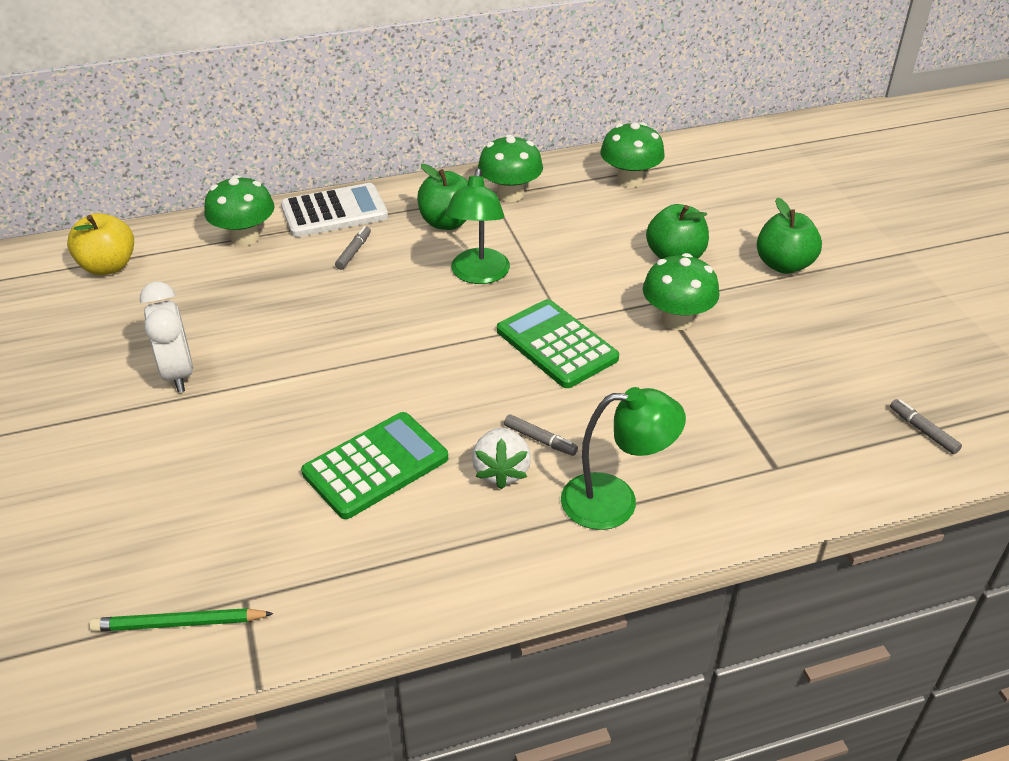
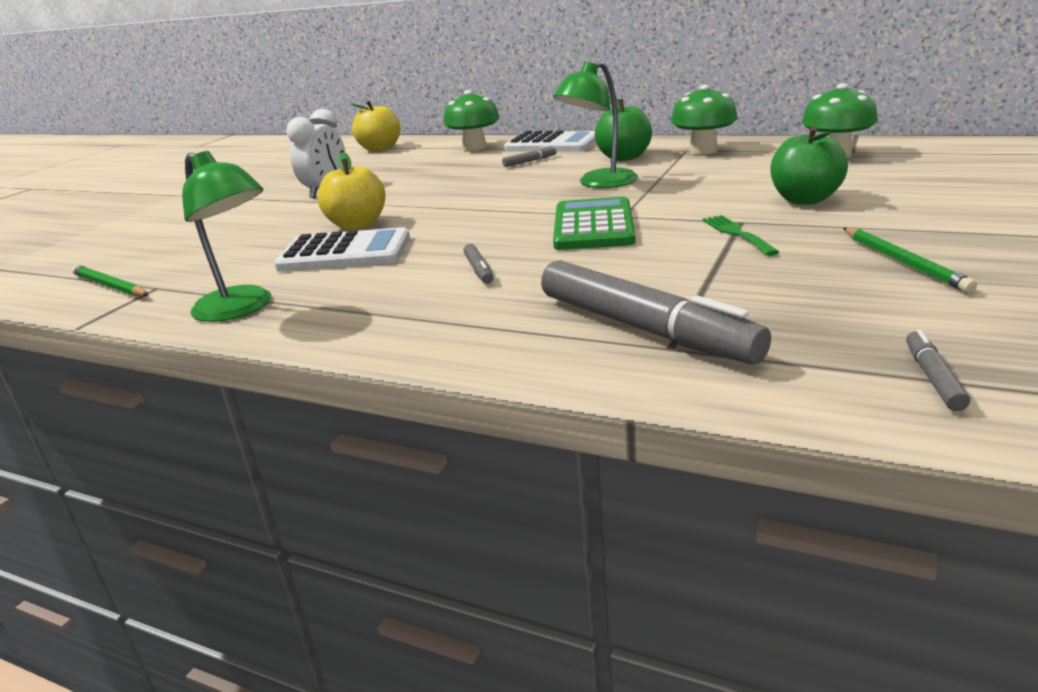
camera: 45 degrees right, 15 degrees down
(320, 420) = (357, 225): none -> yellow apple
(376, 466) = (345, 253): green calculator -> white calculator
(501, 471) = (417, 278): white strawberry -> none
(615, 501) = (469, 319): green lamp -> green lamp (241, 309)
(676, 320) = (736, 233): green mushroom -> green fork
(741, 456) = (644, 329): none -> grey marker
(783, 265) = (934, 222): green apple -> none
(810, 321) = (903, 262): none -> green pencil

